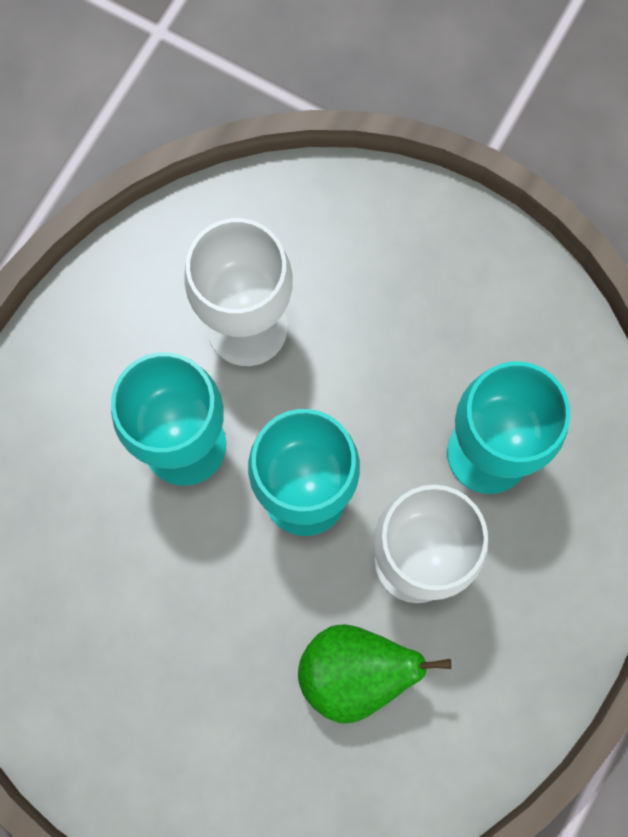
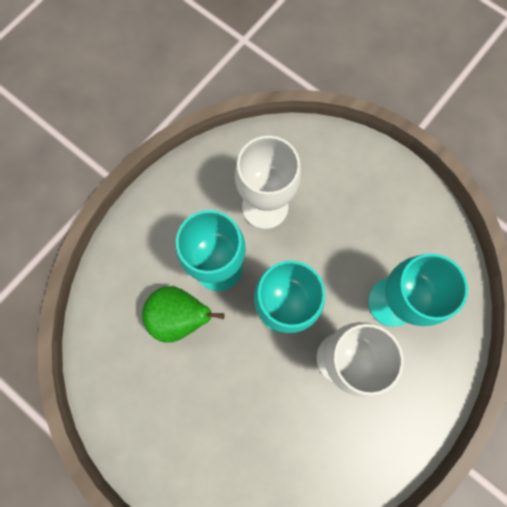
camera: 10 degrees right, 0 degrees up
(354, 673) = (294, 418): green pear -> green pear (180, 316)

